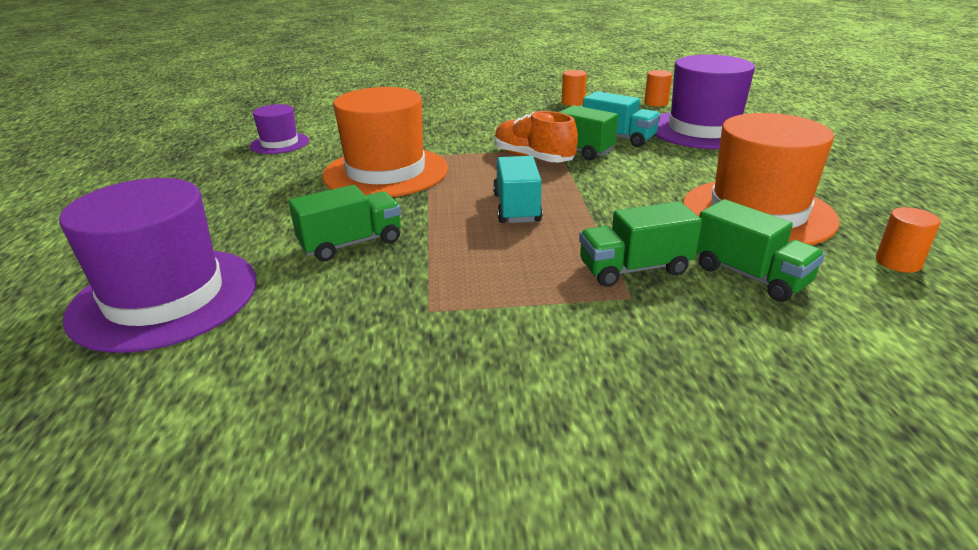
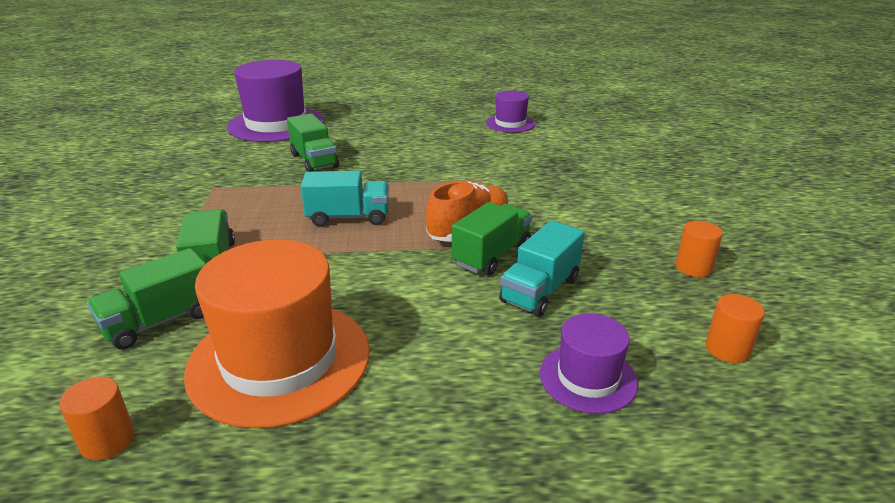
camera: 90 degrees right, 0 degrees up
(386, 172) = (441, 164): orange hat -> none
(703, 130) = (588, 378): purple hat -> purple hat, size x0.52

